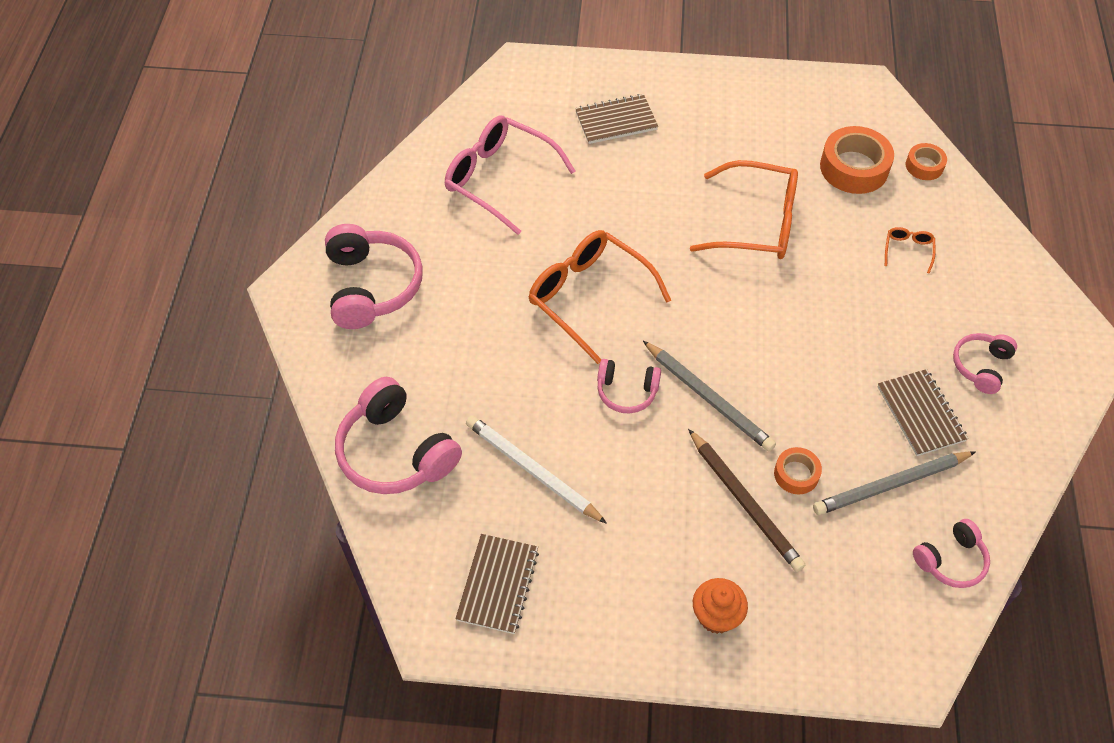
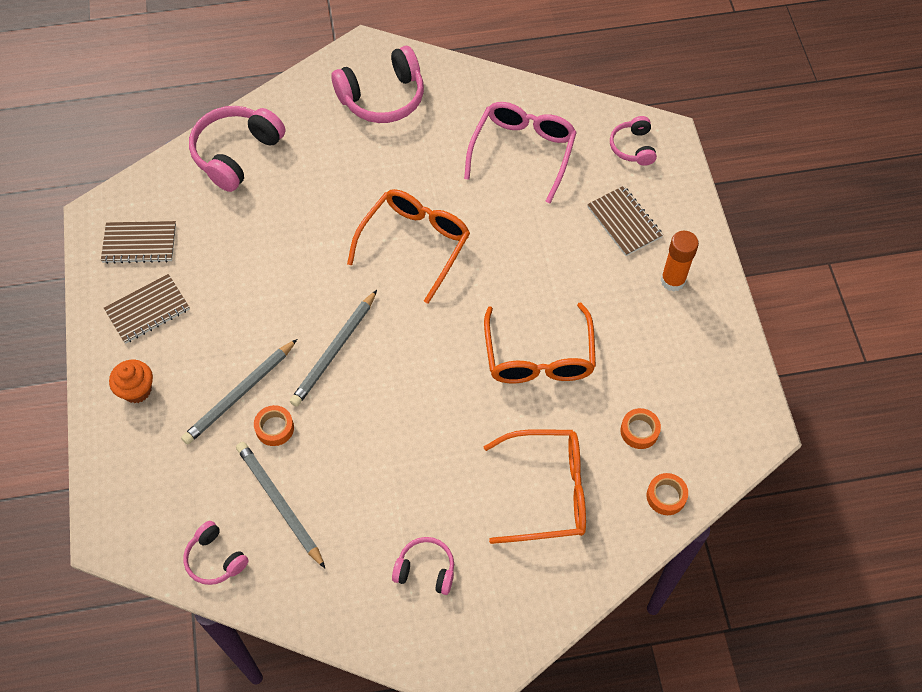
camera: 75 degrees right, 5 degrees up
(533, 470) = (239, 243): white pencil -> none
(626, 391) = (326, 290): pink headphones -> pink headphones (633, 147)
(694, 103) = (672, 280): none -> orange glue stick
(744, 502) = (240, 393): brown pencil -> grey pencil
(854, 168) = (639, 431): orange tape -> orange tape, size x0.55
(908, 250) = (548, 491): orange glasses -> orange glasses, size x2.37
(920, 414) = (359, 521): brown notebook -> brown notebook (147, 310)

